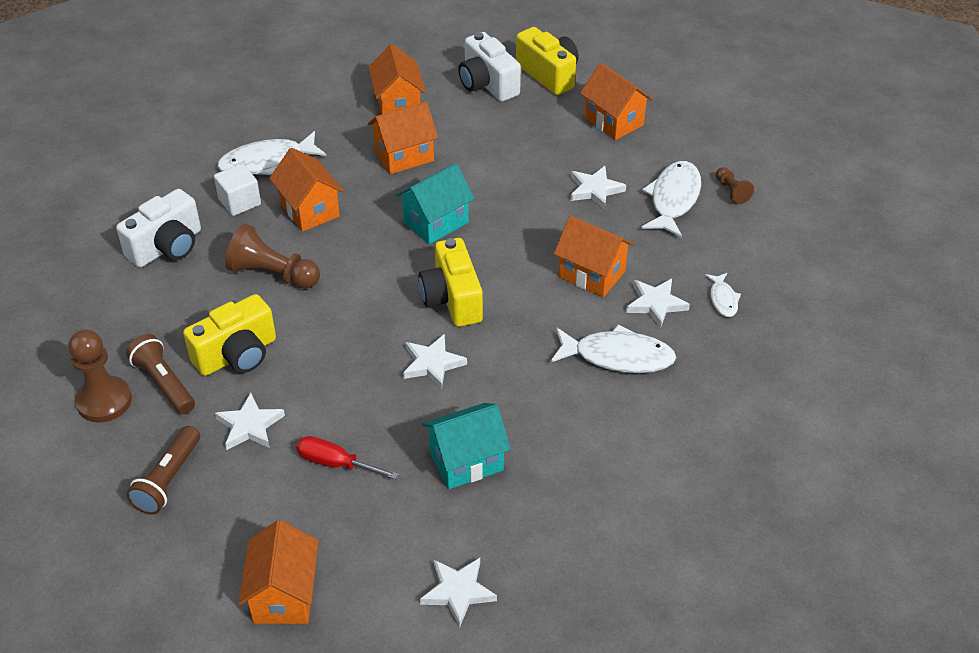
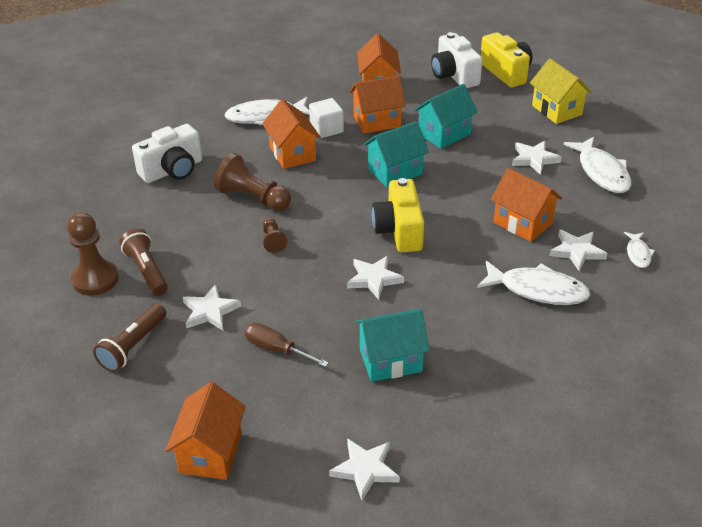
camera: 10 degrees right, 5 degrees down
(237, 355) = (211, 255): yellow camera -> none
(239, 202) = (237, 143): white cube -> white cube (326, 129)
(335, 463) = (276, 349): red screwdriver -> brown screwdriver
(486, 166) = (444, 134): none -> turquoise house
(614, 121) = (556, 110): orange house -> yellow house
(673, 199) = (601, 172): white fish -> white fish turned 135 degrees clockwise
(731, 191) = (654, 170): brown pawn -> brown pawn (273, 240)

